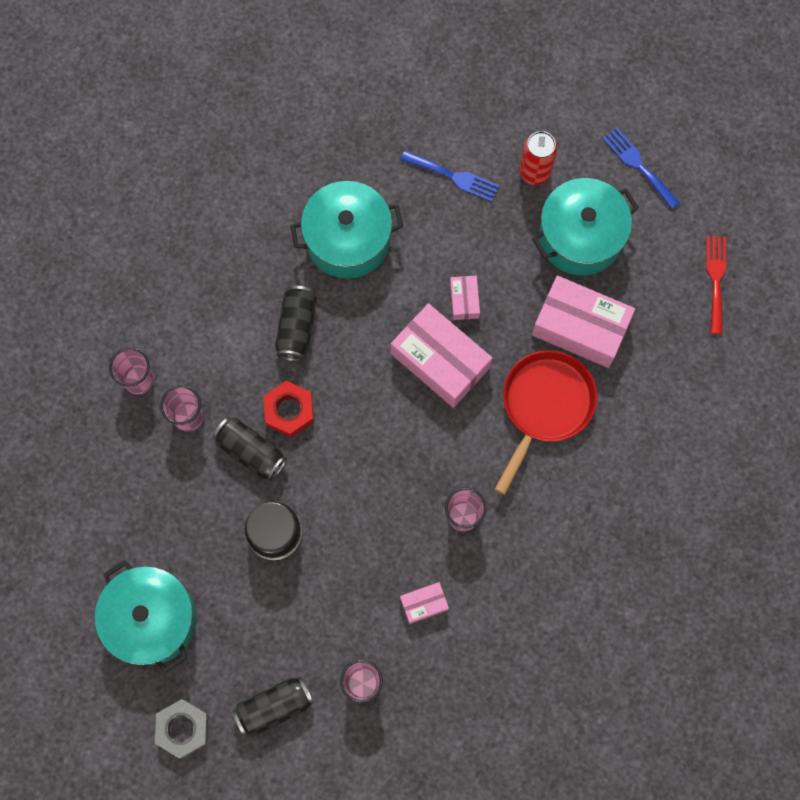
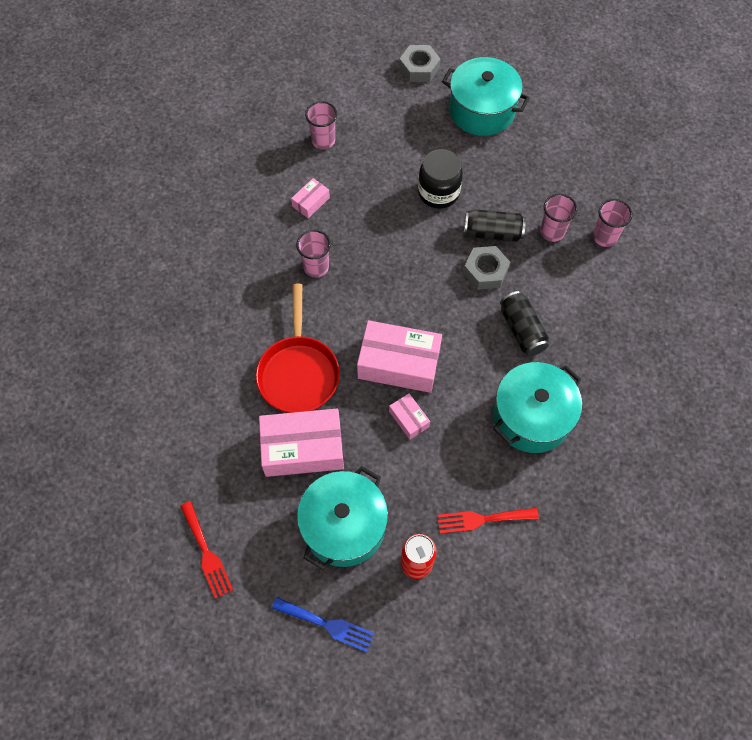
camera: 150 degrees right, 10 degrees down
(274, 707) = (371, 103): black can -> none
(289, 411) = (485, 271): red nut -> grey nut
(454, 177) = (482, 519): blue fork -> red fork

